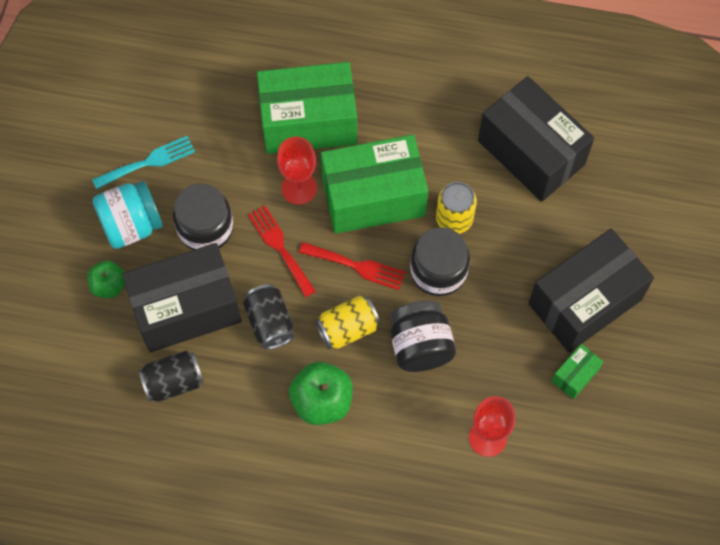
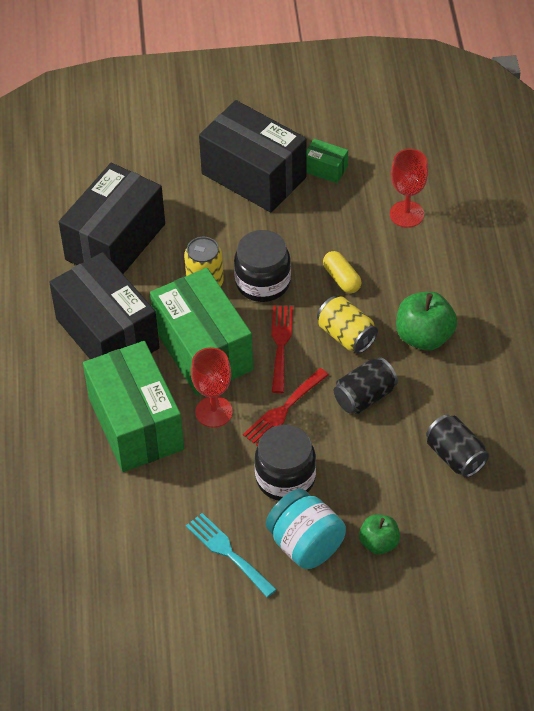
camera: 105 degrees left, 15 degrees down
(186, 309) = (377, 468): black box -> black box (107, 333)
(420, 346) = (342, 278): black jar -> yellow capsule

